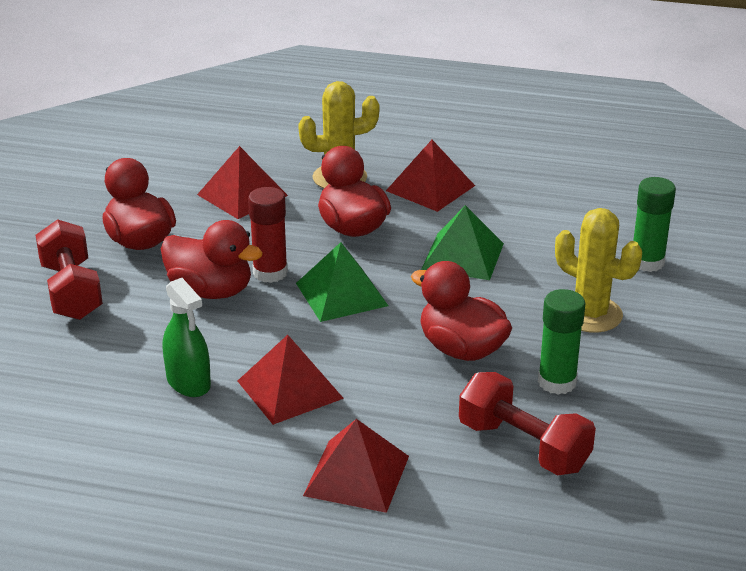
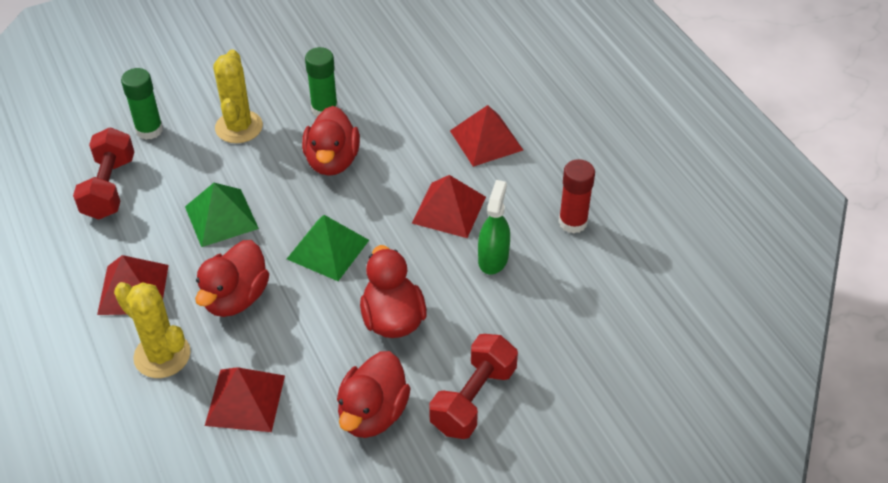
camera: 130 degrees left, 15 degrees up
(270, 273) = (339, 303): red glue stick -> red glue stick (573, 222)
(523, 446) = (395, 95): red dumbbell -> red dumbbell (109, 188)

